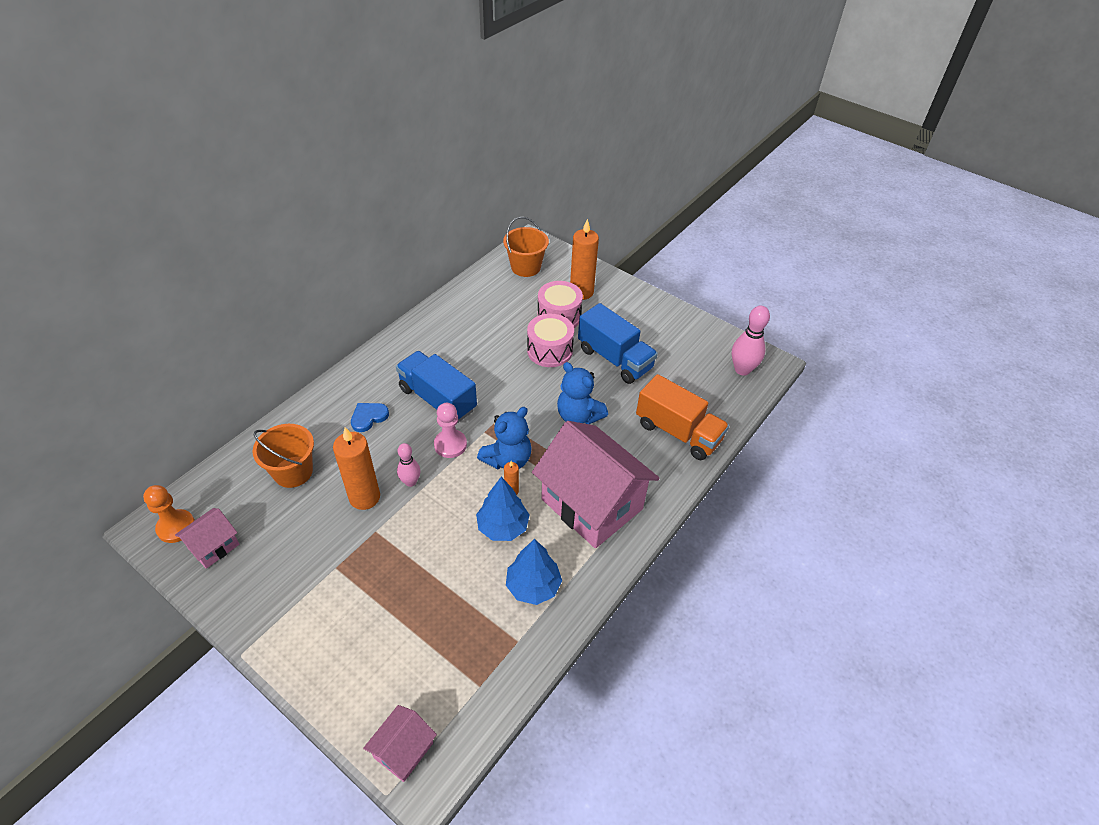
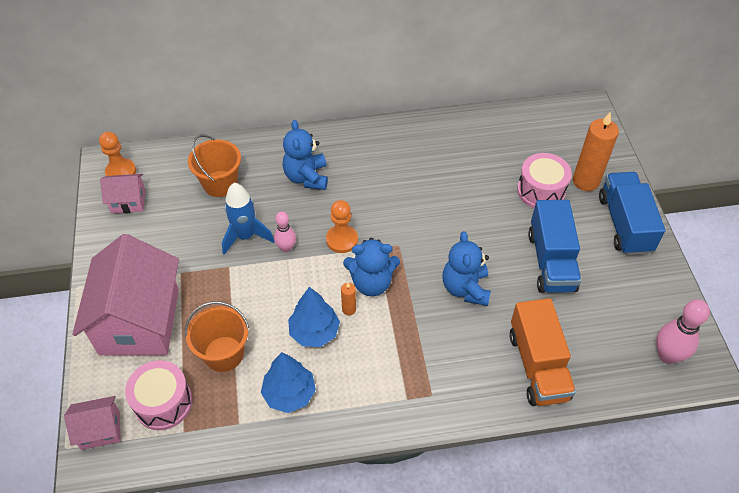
camera: 45 degrees right, 5 degrees up
(364, 497) = (245, 236): orange candle -> blue rocket
(368, 417) = (306, 177): blue heart -> blue teddy bear
(437, 399) = (369, 197): blue truck -> blue truck (624, 224)
(450, 445) = (342, 240): pink pawn -> orange pawn
(525, 267) = (558, 128): orange bucket -> orange bucket (224, 354)
(549, 350) = (500, 216): pink drum -> pink drum (163, 403)
(591, 504) = (398, 368): pink house -> pink house (139, 321)

